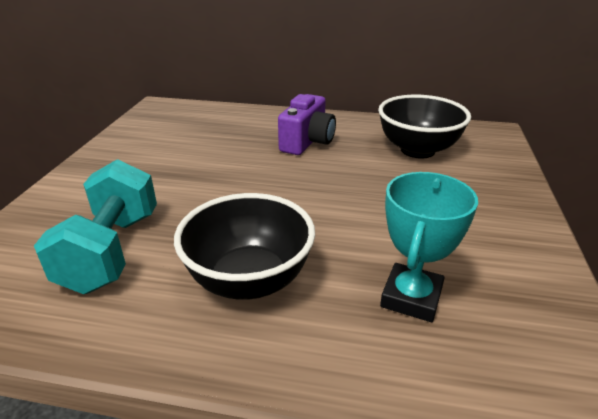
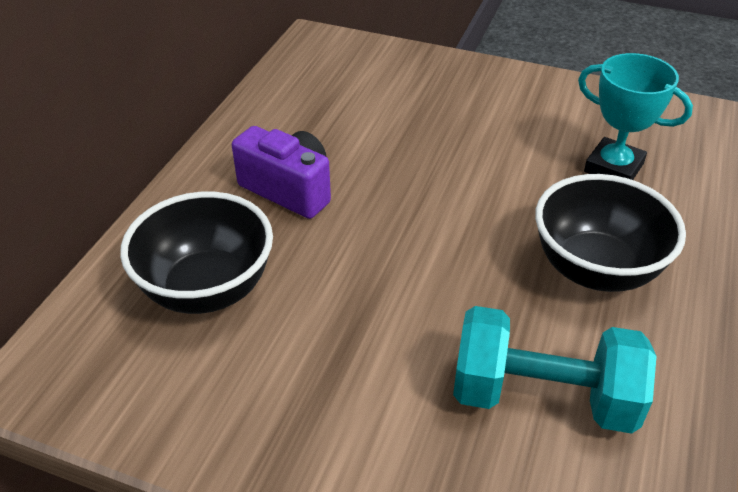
camera: 80 degrees left, 10 degrees up
(417, 150) = (345, 103): black bowl -> black bowl (207, 289)

